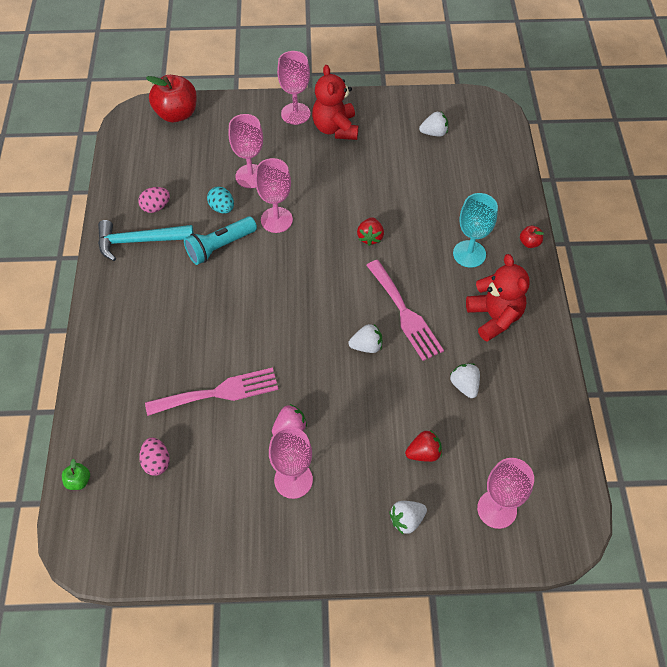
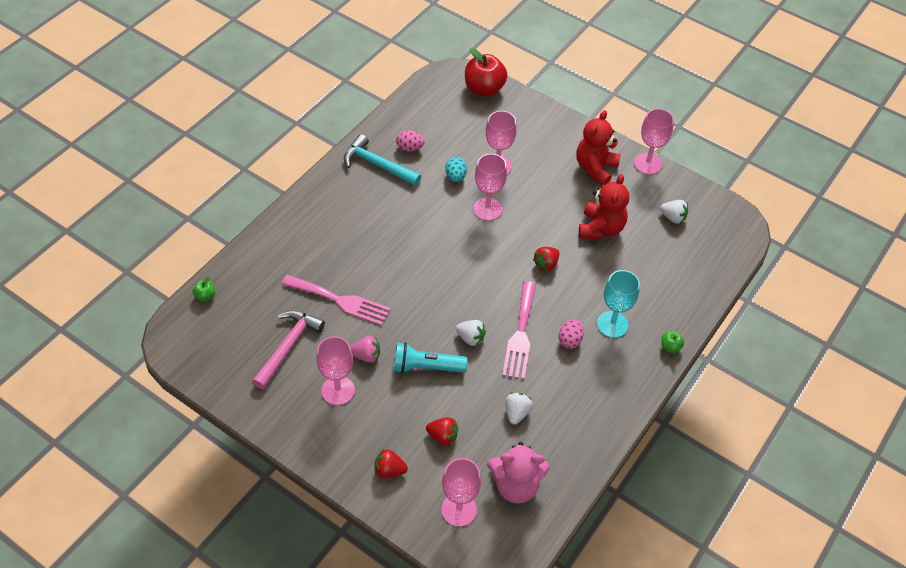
camera: 35 degrees right, 5 degrees down
(156, 462) = (262, 318): pink egg -> pink egg (570, 340)
(208, 472) = (288, 347): none -> pink hammer
(220, 247) = (429, 203): turquoise flashlight -> turquoise flashlight (426, 367)
(295, 114) = (574, 139): pink goblet -> pink goblet (647, 163)
(406, 520) = (389, 470): white strawberry -> red strawberry
(494, 317) = (587, 382): red teddy bear -> red teddy bear (601, 228)
(522, 450) = (516, 485): none -> pink teddy bear
(529, 243) = (670, 347): red apple -> green apple

